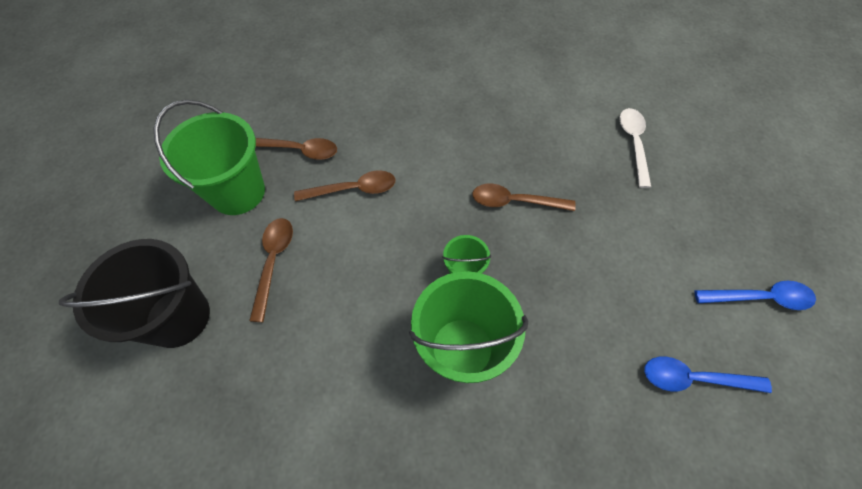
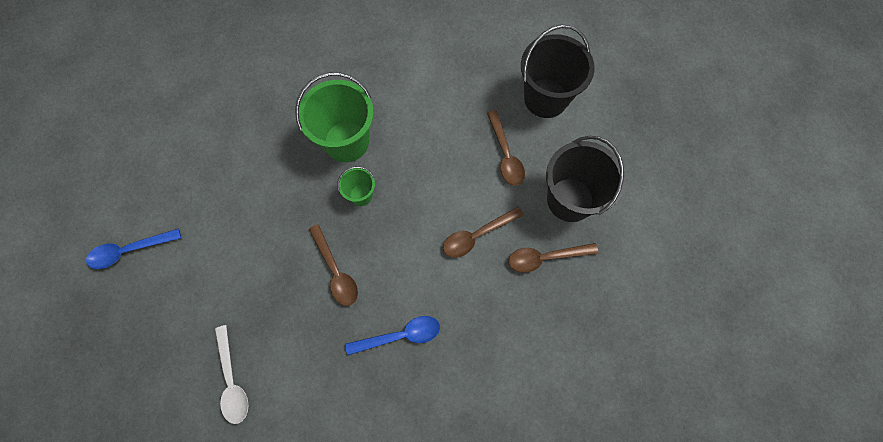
camera: 160 degrees right, 10 degrees up
(238, 192) = (570, 199): green bucket -> black bucket
(514, 201) = (336, 272): brown spoon -> brown spoon turned 75 degrees clockwise
(693, 378) = (186, 174): blue spoon -> blue spoon (401, 335)

